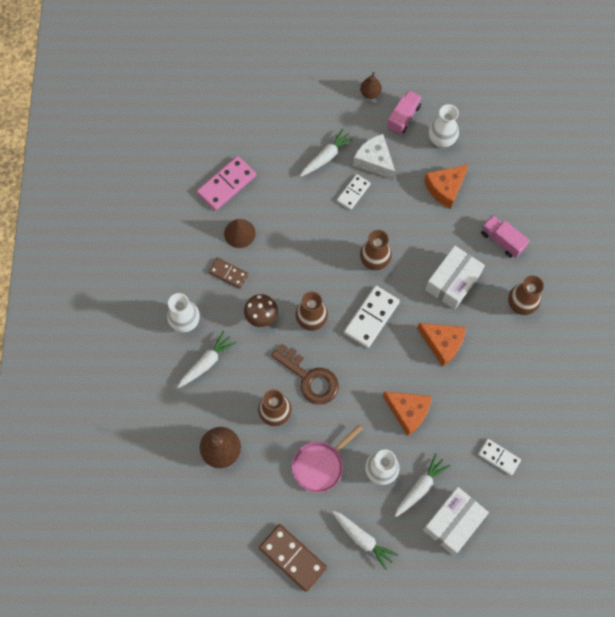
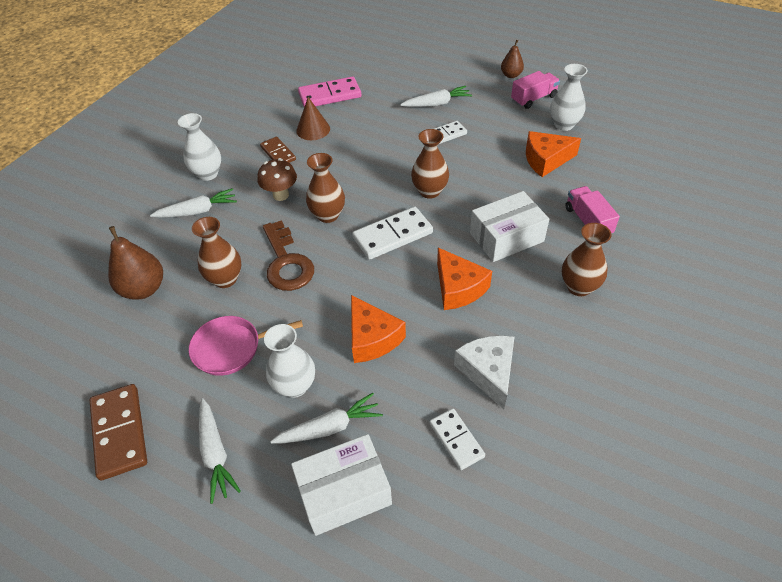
camera: 30 degrees right, 20 degrees down
(374, 161) = (483, 119): white cheese -> white cheese (488, 372)

